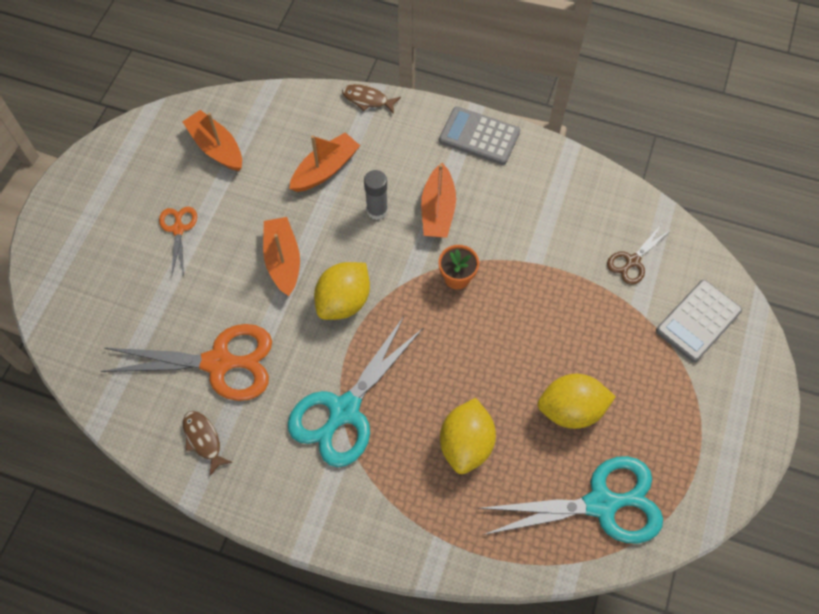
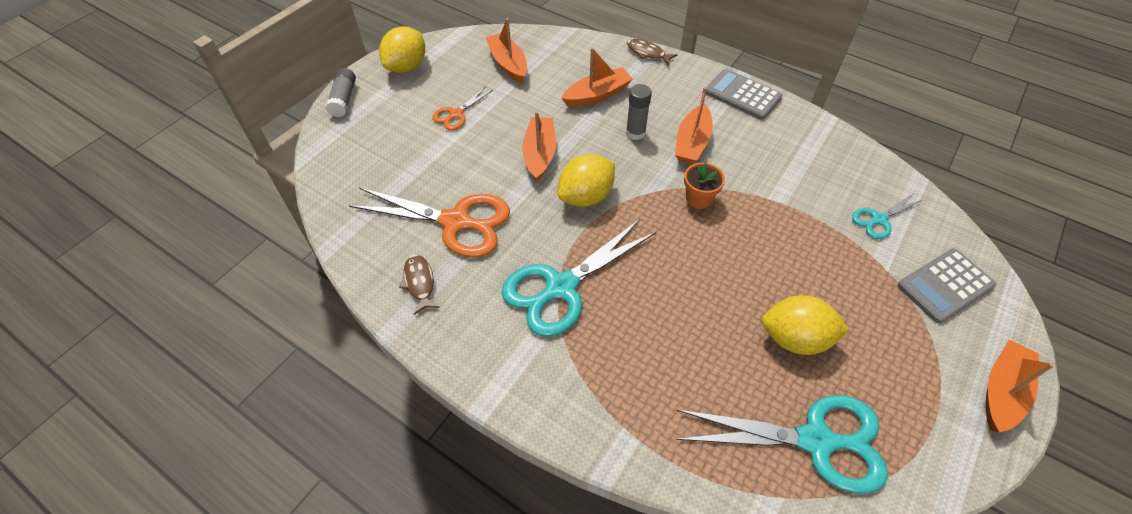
camera: 15 degrees right, 10 degrees down
(44, 237) = (343, 99): none -> grey glue stick
(178, 229) = (456, 114): orange scissors -> orange scissors turned 150 degrees counterclockwise
(466, 444) = (677, 346): yellow lemon -> yellow lemon (407, 67)
(632, 261) = (879, 219): brown scissors -> turquoise scissors
(752, 416) = (1002, 391): none -> orange boat

